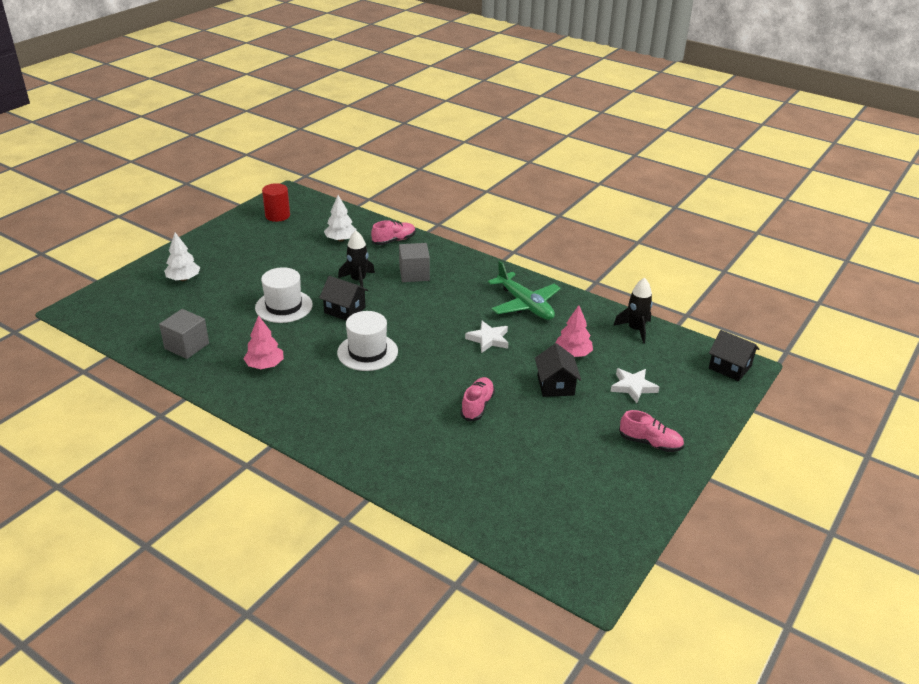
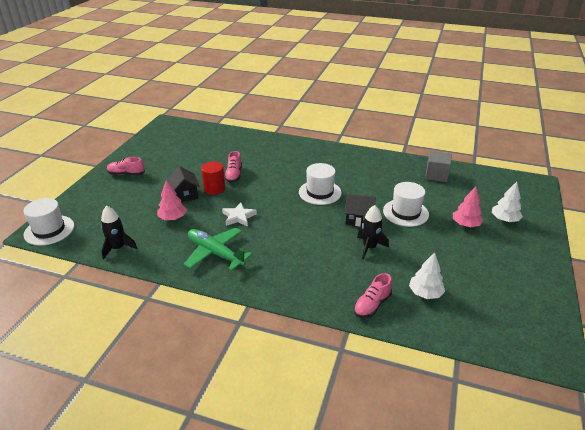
camera: 165 degrees right, 0 degrees up
(265, 365) = (377, 173): pink tree -> pink tree (465, 224)
(277, 215) = (521, 313): red cylinder -> red cylinder (214, 189)
(414, 274) = (326, 265): grey cube -> none
(633, 387) = (130, 203): white star -> none
(730, 367) = (49, 230): black house -> white hat

